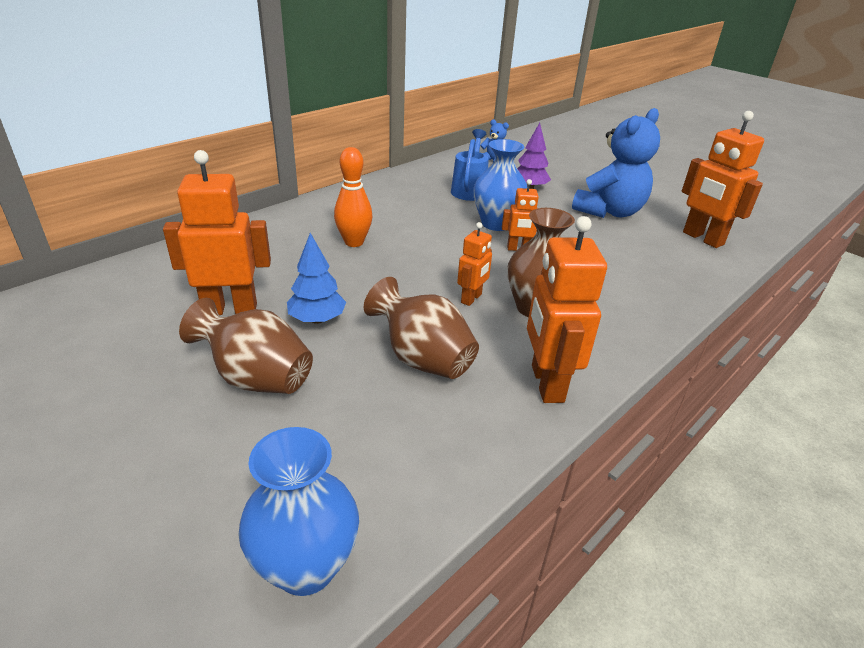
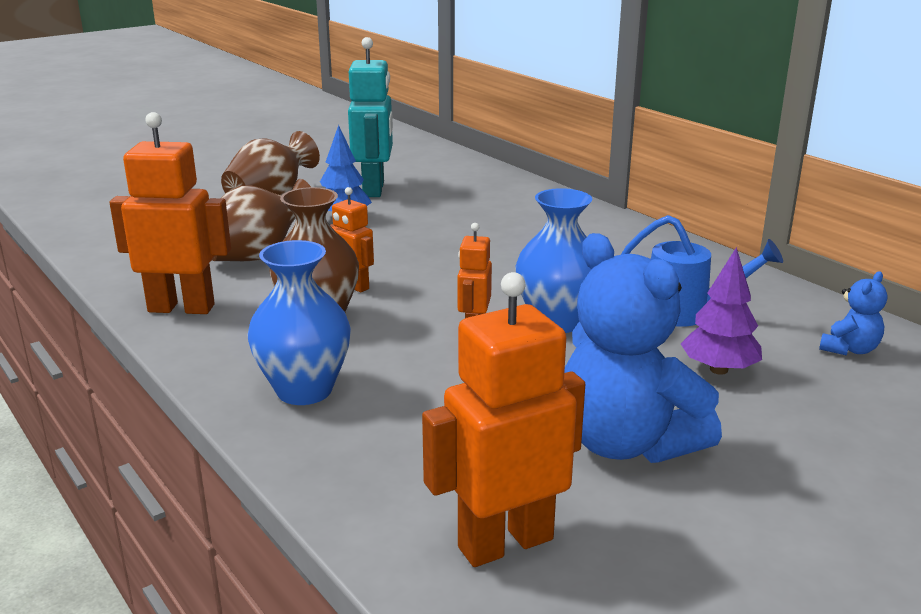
camera: 100 degrees right, 10 degrees down
(230, 309) = (374, 189): orange robot -> turquoise robot
(306, 566) = (83, 217): blue vase -> blue vase (304, 390)
(354, 242) = (498, 233): orange bowling pin -> none

